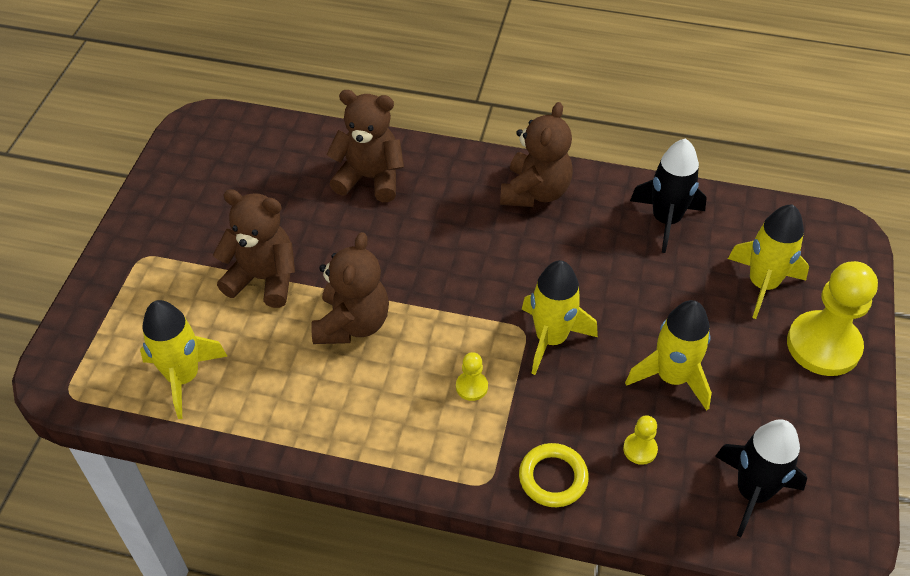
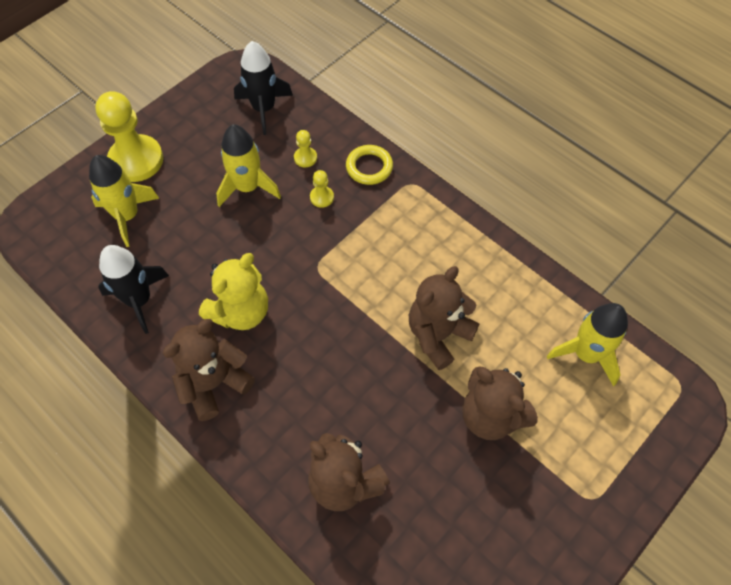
camera: 150 degrees left, 10 degrees up
(471, 387) = (381, 244): yellow pawn -> yellow pawn (322, 197)
(551, 339) = (303, 251): yellow rocket -> none
(563, 254) = (240, 312): none -> yellow teddy bear

